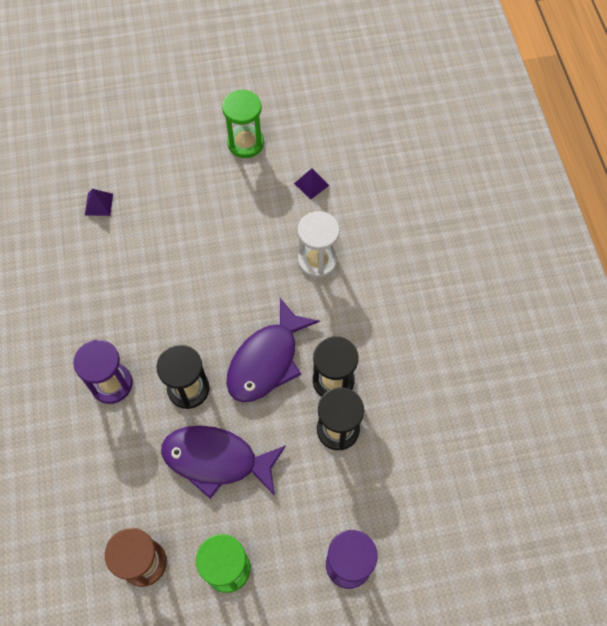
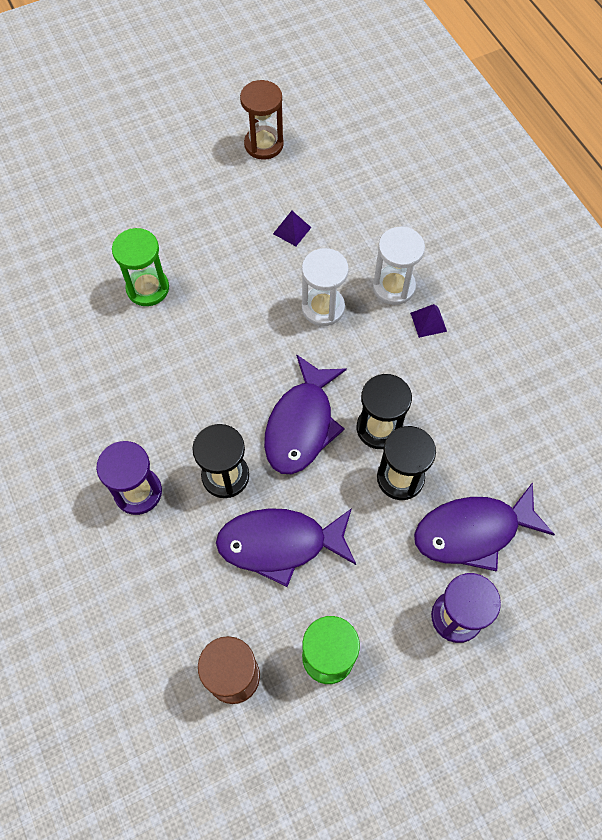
camera: 15 degrees left, 0 degrees up
(99, 204) = (65, 303): purple pyramid -> purple pyramid (428, 322)
(245, 143) = (208, 203): green hourglass -> green hourglass (148, 288)
(310, 100) = (264, 144): none -> brown hourglass
(385, 256) = (393, 287): none -> white hourglass
(387, 494) = (473, 531): none -> purple fish

